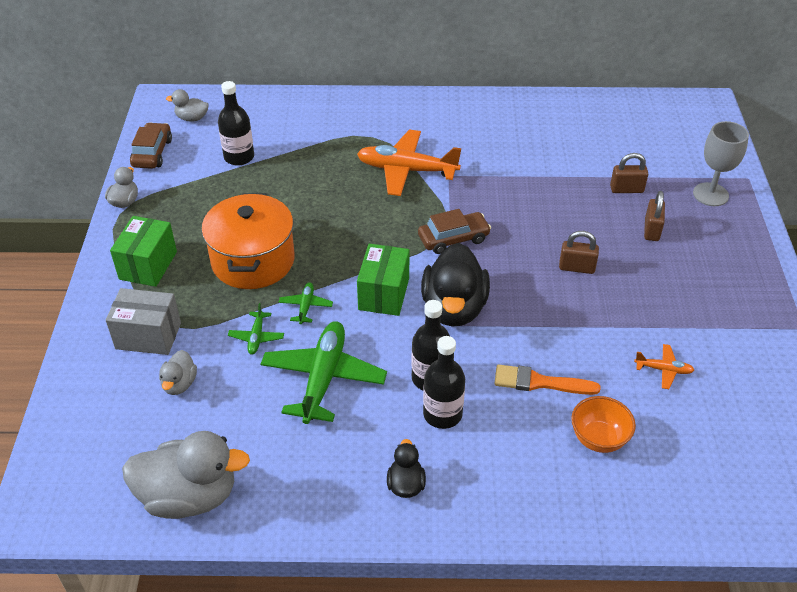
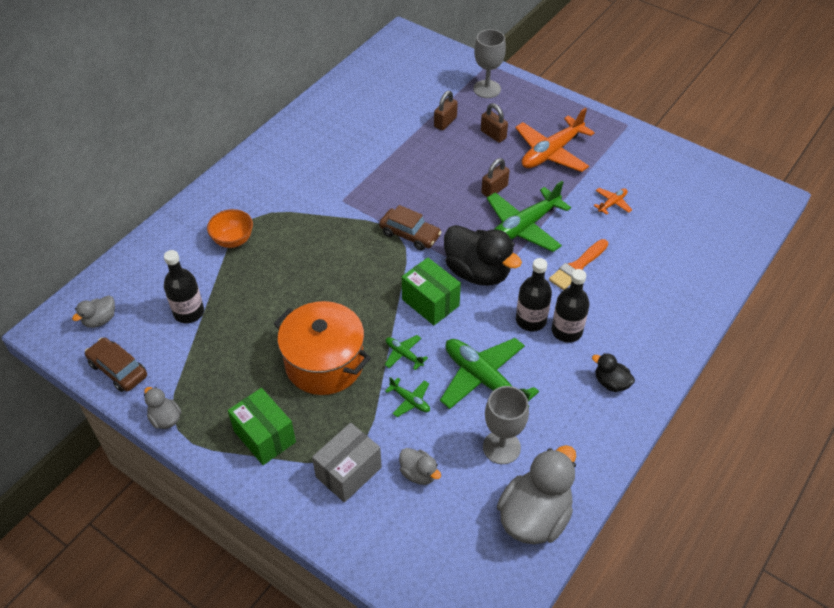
camera: 55 degrees left, 5 degrees up
(253, 431) = (501, 447): none -> grey goblet
(406, 170) = (312, 220): orange plane -> orange plane (551, 152)
(453, 238) = (410, 234): brown car -> brown car turned 105 degrees clockwise
(549, 314) = (523, 227): none -> green plane
(598, 439) = (642, 266): orange bowl -> orange bowl (233, 240)

